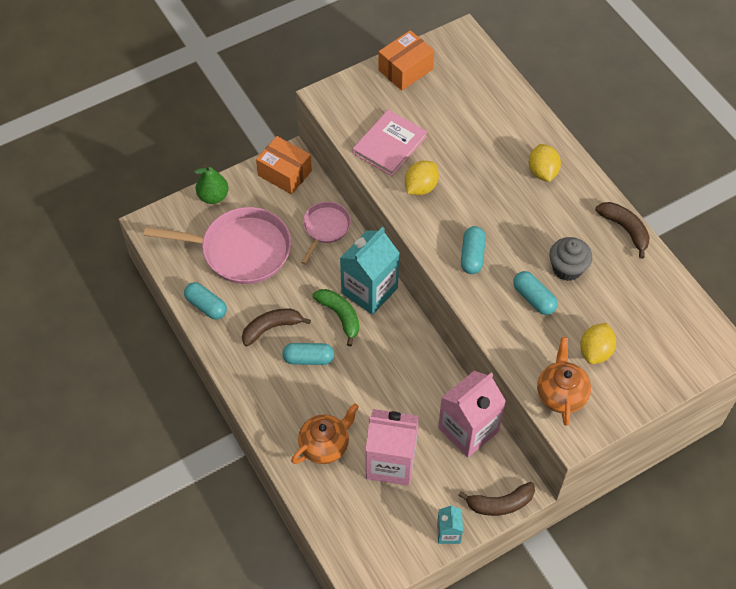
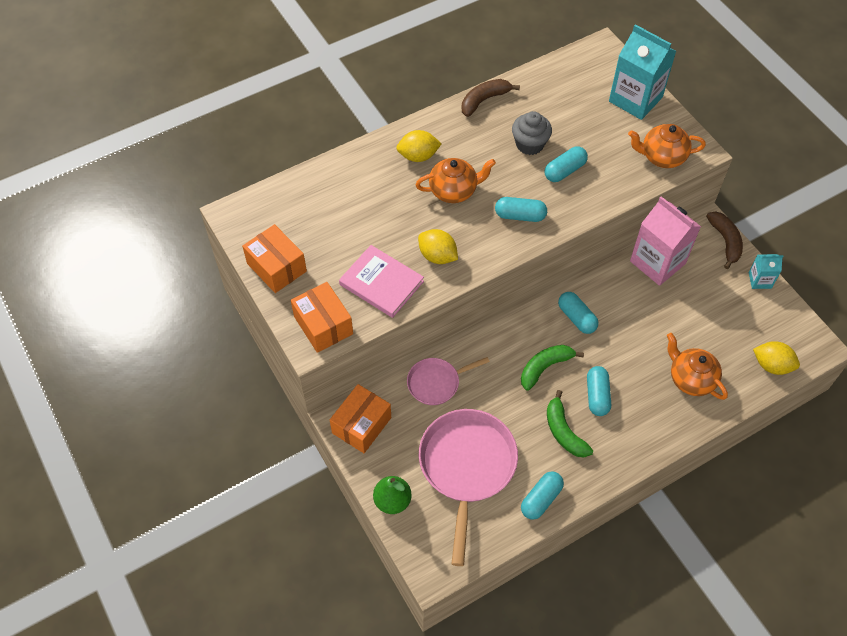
camera: 90 degrees left, 0 degrees up
(271, 328) = (564, 432): brown banana -> green banana
(325, 228) = (436, 383): pink pan -> pink pan turned 45 degrees counterclockwise
(345, 105) = (323, 325): none -> orange box
(369, 290) = (512, 341): turquoise carton -> turquoise carton (635, 99)
(391, 462) = (699, 324): pink carton -> none
(397, 347) = (576, 318): none -> turquoise capsule
(500, 201) = (454, 191): none -> orange teapot
(595, 351) = (615, 130): yellow lemon -> yellow lemon (771, 365)

